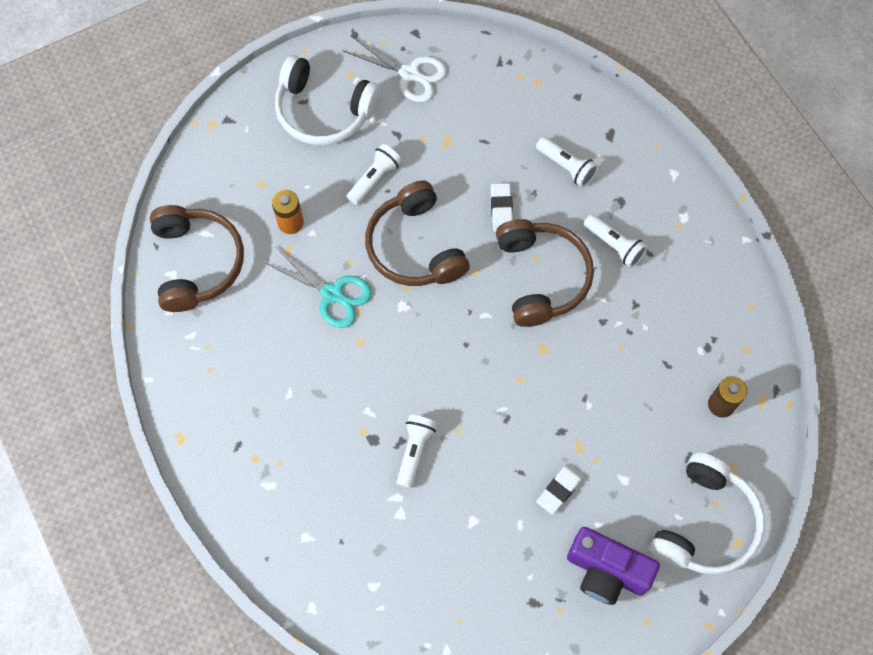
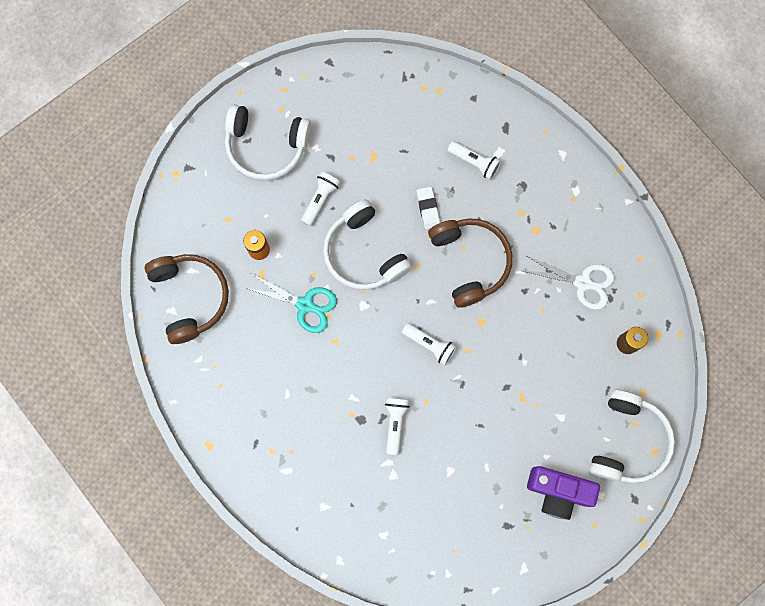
camera: 10 degrees left, 10 degrees up
(410, 74) = (331, 101): white scissors -> white scissors (583, 282)
(414, 247) = (364, 253): brown headphones -> white headphones
(560, 490) = (513, 434): white eraser -> none
(614, 245) = (524, 224): white flashlight -> white flashlight (430, 345)

